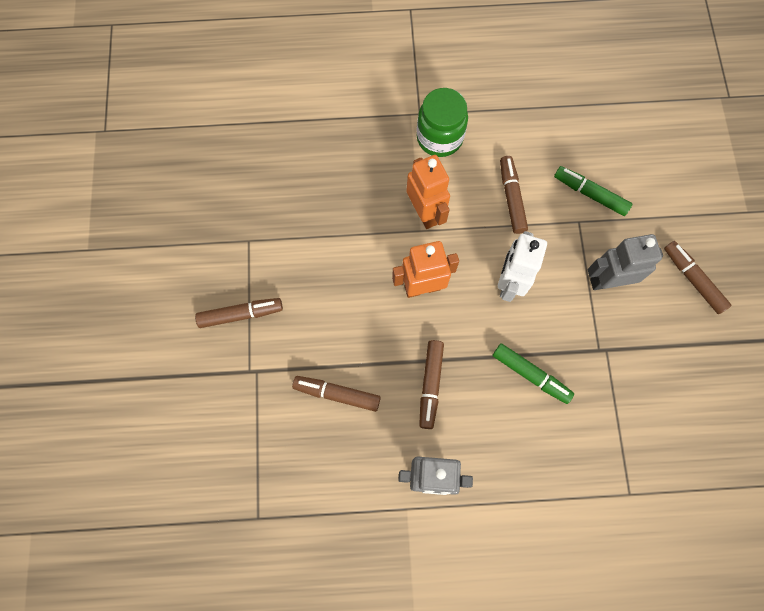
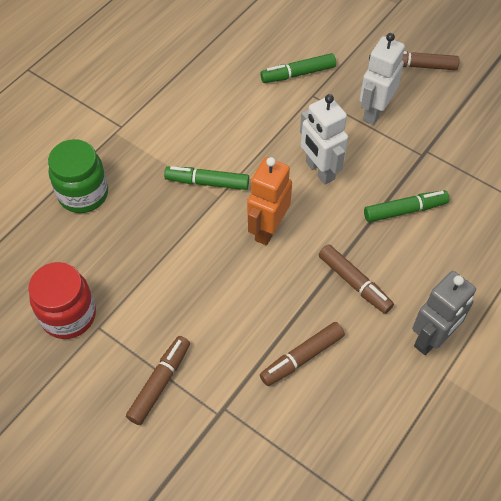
camera: 50 degrees left, 15 degrees down
(241, 214) = (68, 315): none -> red jar
(425, 213) = (207, 182): orange robot -> green marker
(439, 138) = (155, 128): green jar -> green jar (83, 194)
(511, 198) = (253, 120): brown marker -> none
(607, 281) = (374, 112): grey robot -> white robot

